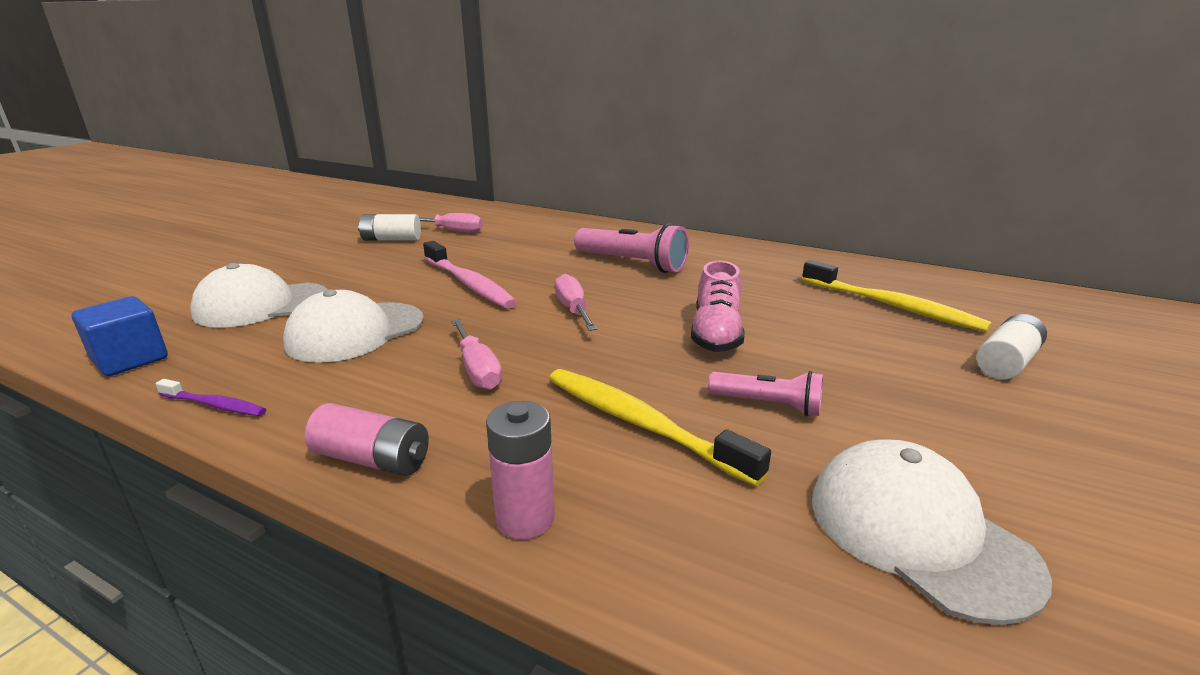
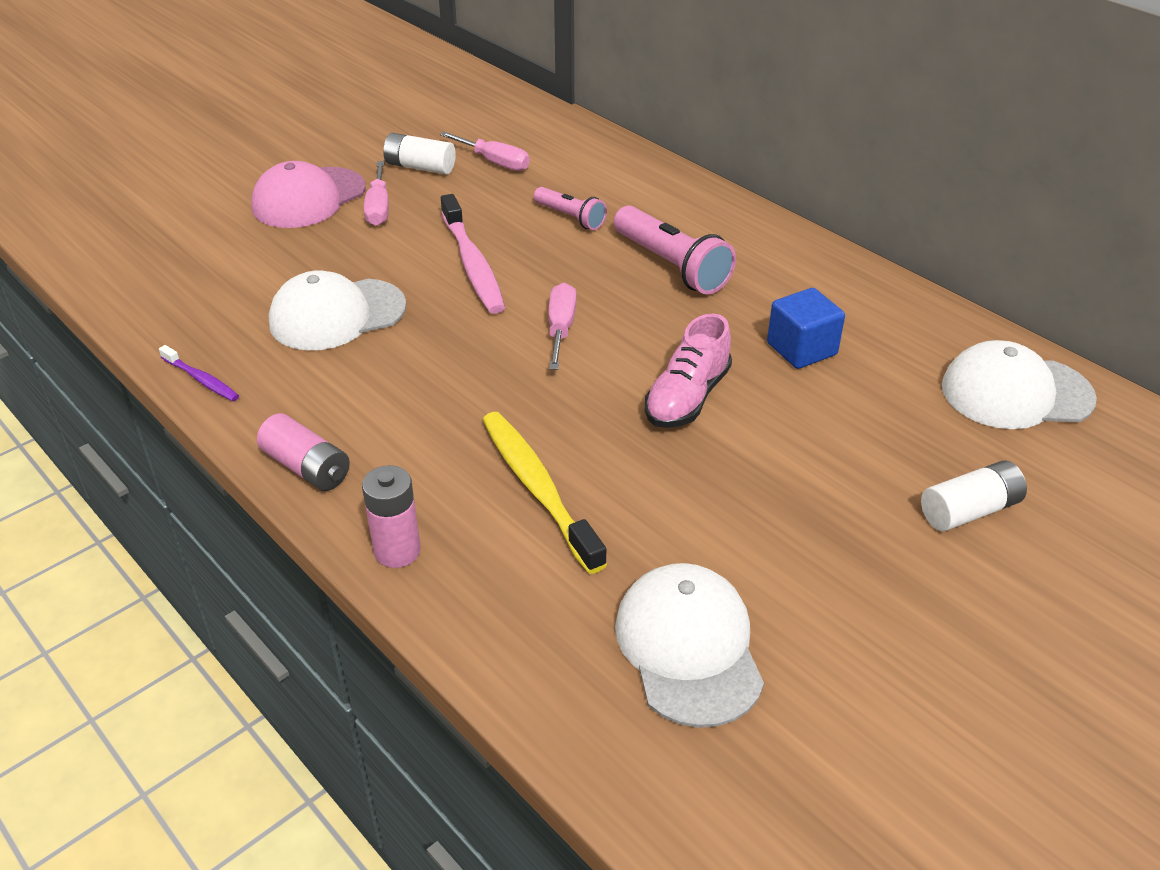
camera: 20 degrees right, 15 degrees up
(130, 359) = (142, 308): blue cube -> blue cube (801, 349)
(261, 305) = (262, 256): white cap -> white cap (1016, 392)
(297, 266) = (308, 198): none -> pink cap
(477, 369) = (428, 390): pink screwdriver -> pink screwdriver (378, 208)
(768, 405) = (668, 498): pink flashlight -> pink flashlight (570, 218)
(892, 306) = (925, 402): yellow toothbrush -> none

